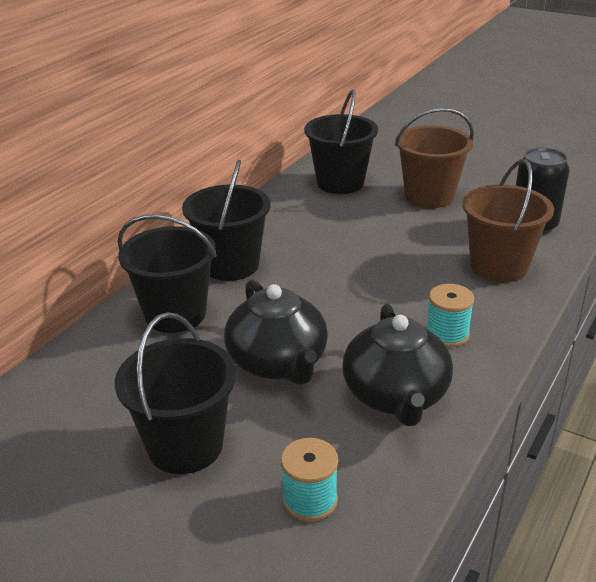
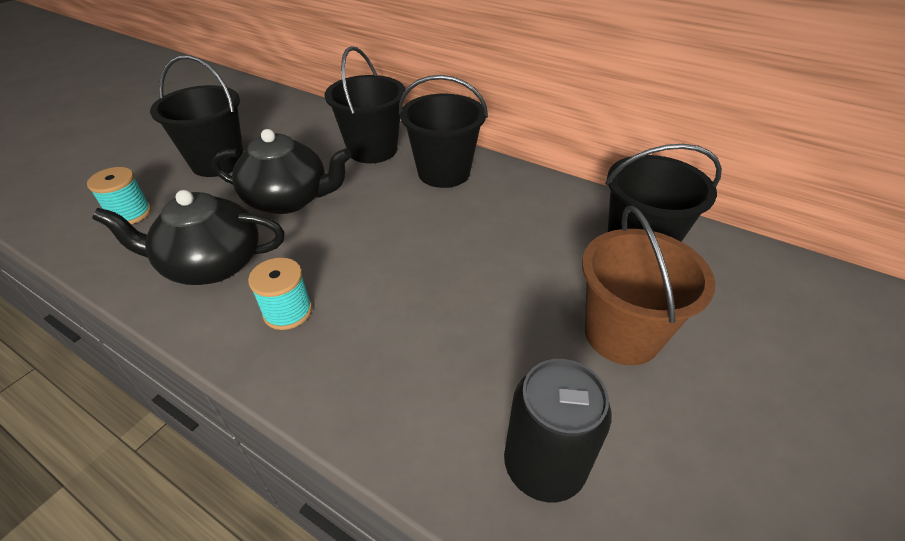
camera: 90 degrees right, 10 degrees up
(278, 363) = (289, 199): black teapot -> black teapot turned 150 degrees counterclockwise
(498, 266) = (420, 387): brown bucket -> none

